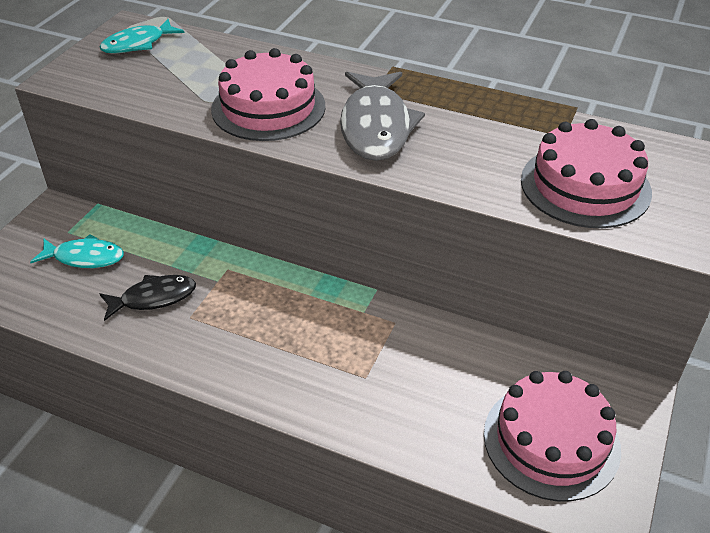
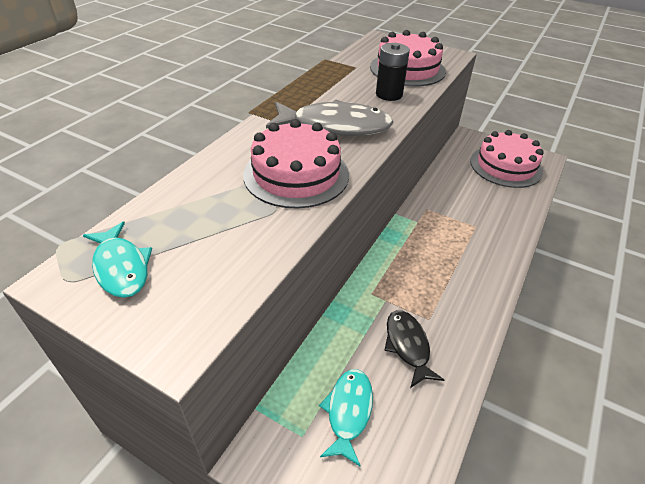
camera: 85 degrees left, 0 degrees up
(482, 167) = (389, 94): none -> black battery

